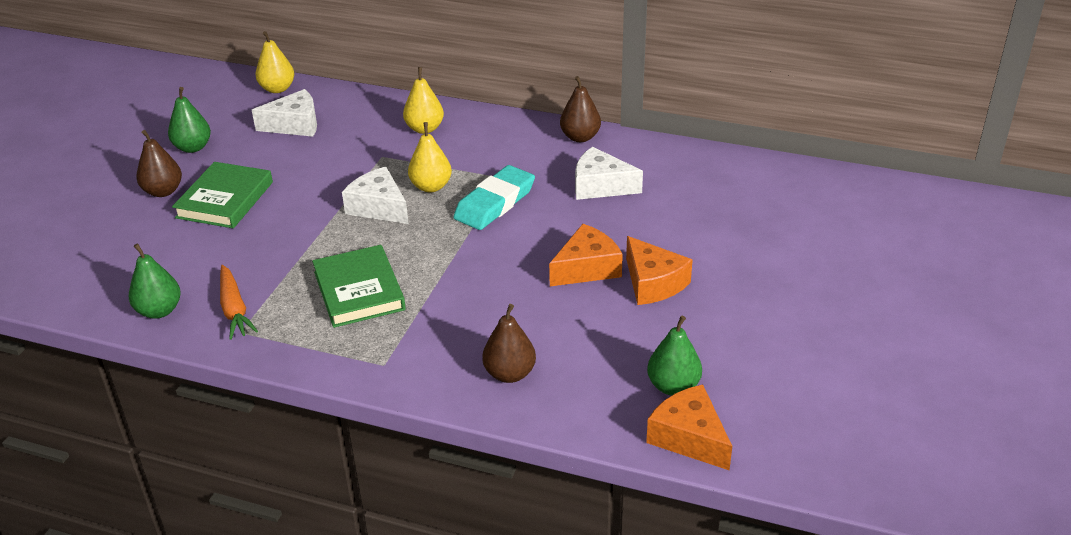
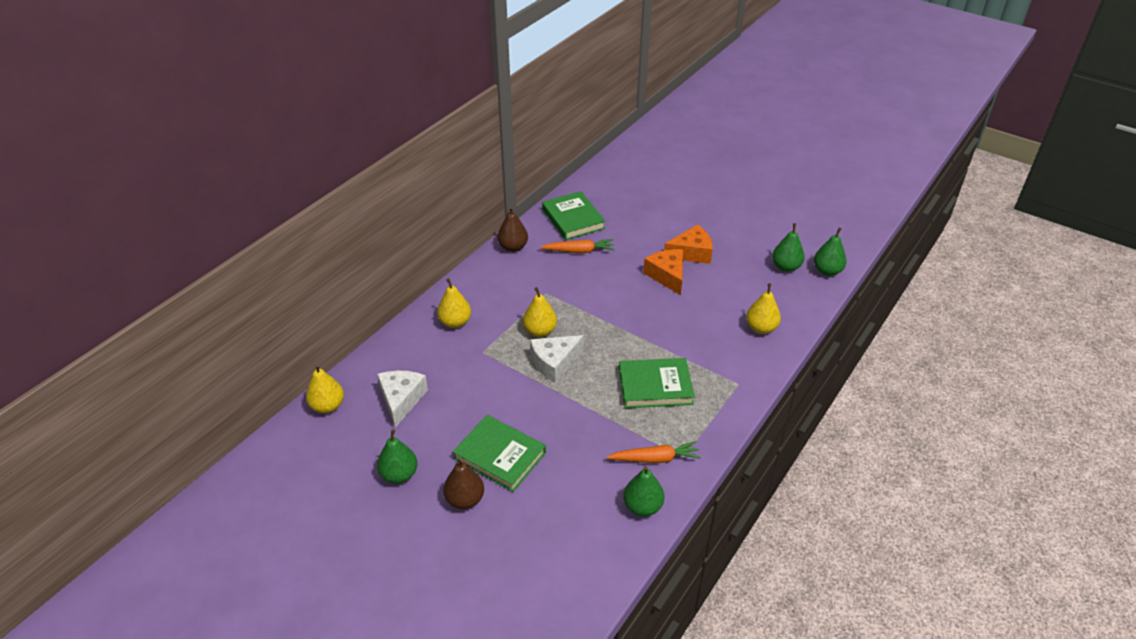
camera: 75 degrees left, 5 degrees up
(495, 203) = (576, 302): turquoise eraser -> none
(510, 374) = (761, 328): brown pear -> yellow pear
(600, 186) = (578, 251): white cheese -> orange carrot
(668, 169) = (573, 219): none -> green book
(689, 437) = (827, 271): orange cheese -> green pear

